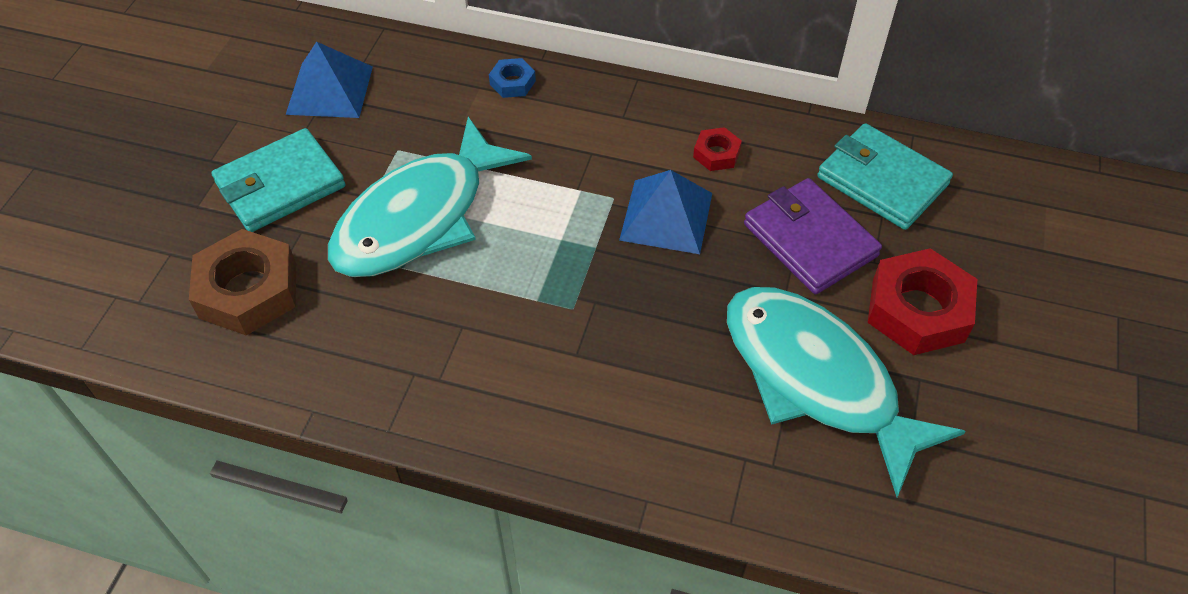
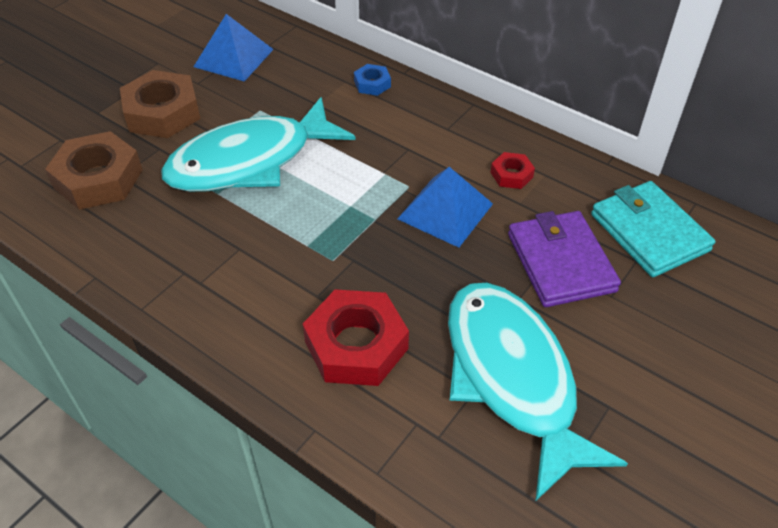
camera: 20 degrees right, 5 degrees down
(280, 185) = (162, 113): turquoise wallet -> brown nut
(918, 310) = (634, 347): red nut -> red nut (356, 345)

